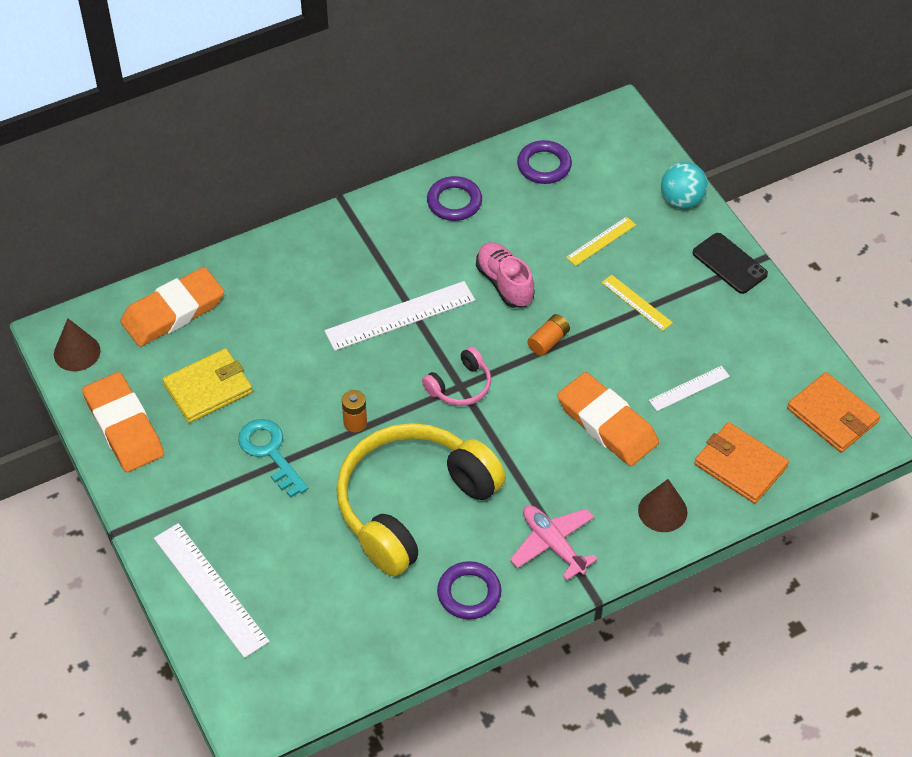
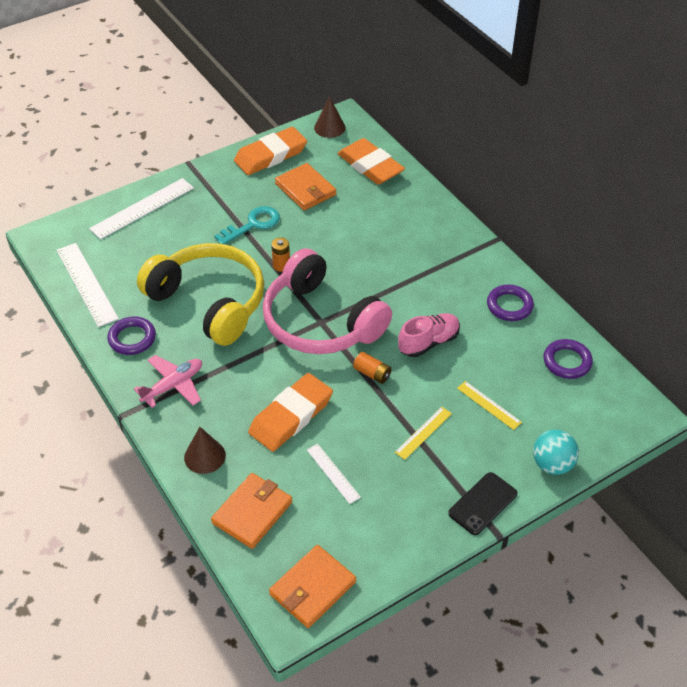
camera: 85 degrees right, 5 degrees down
(208, 388) = (305, 189): yellow wallet -> orange wallet
(400, 316) = (385, 282): white ruler -> white ruler (86, 284)
(460, 386) = (320, 321): pink headphones -> pink headphones, size x2.34

